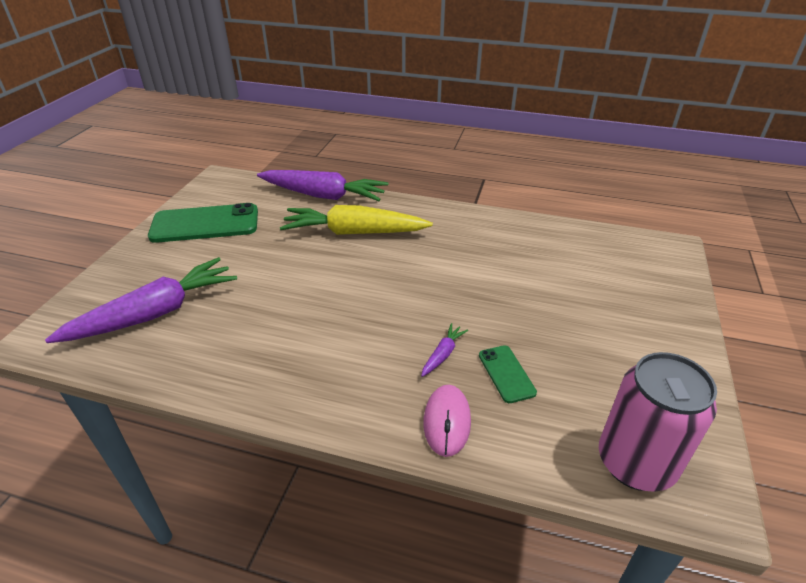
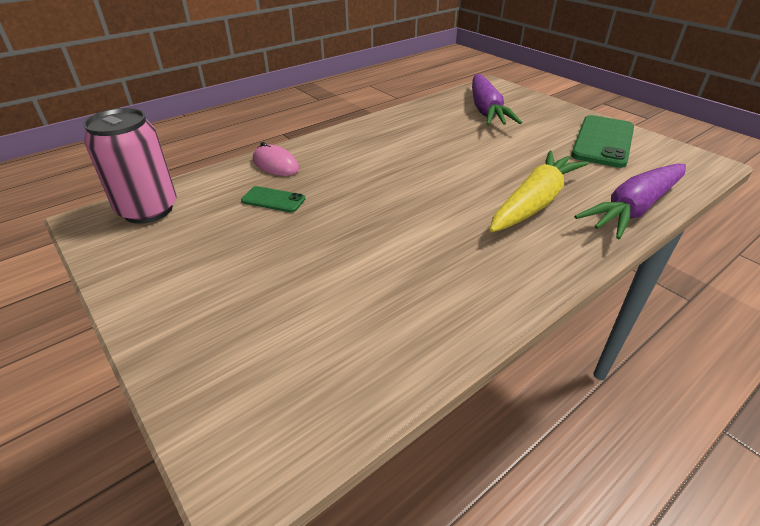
camera: 125 degrees right, 0 degrees up
(443, 354) = (325, 184): purple carrot -> none

